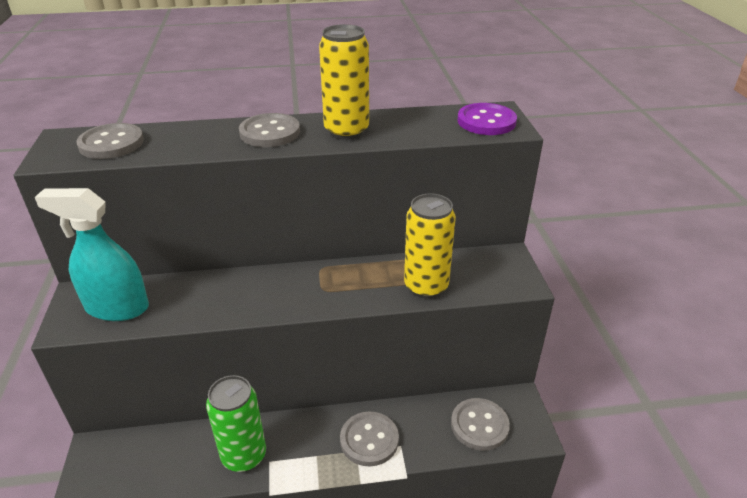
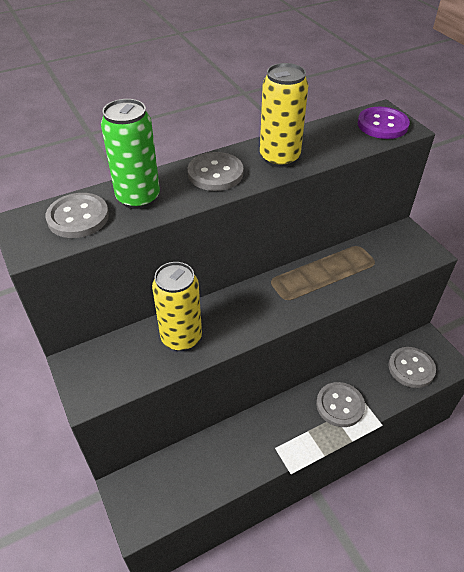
camera: 20 degrees left, 10 degrees up
(116, 307) = (122, 365): turquoise spray bottle -> none
(244, 456) = (253, 450): green can -> green can (138, 198)
(426, 286) = (362, 274): yellow can -> yellow can (181, 338)

